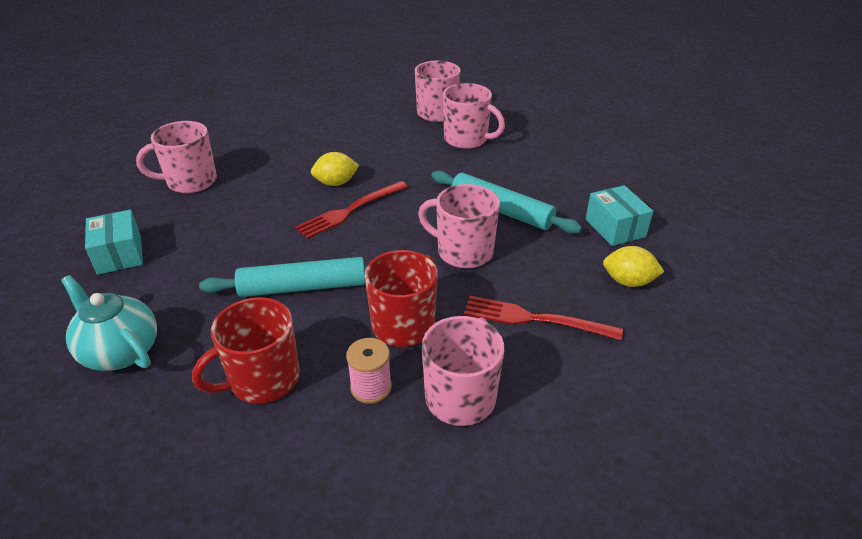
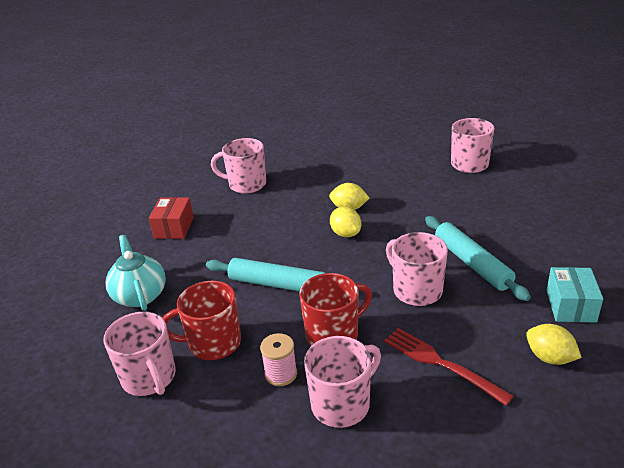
camera: 30 degrees right, 5 degrees down
(119, 254) = (174, 228): turquoise box -> red box
(349, 211) = (345, 234): red fork -> yellow lemon
(467, 139) = (482, 193): pink mug -> pink mug (149, 378)

